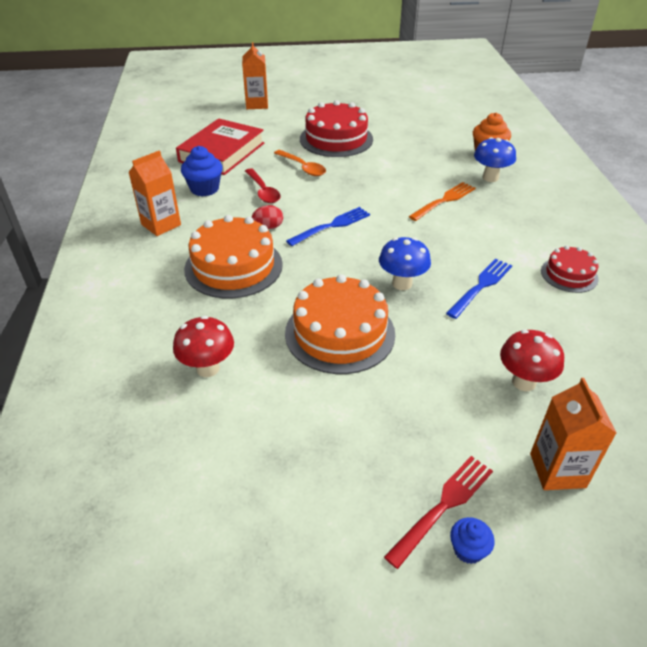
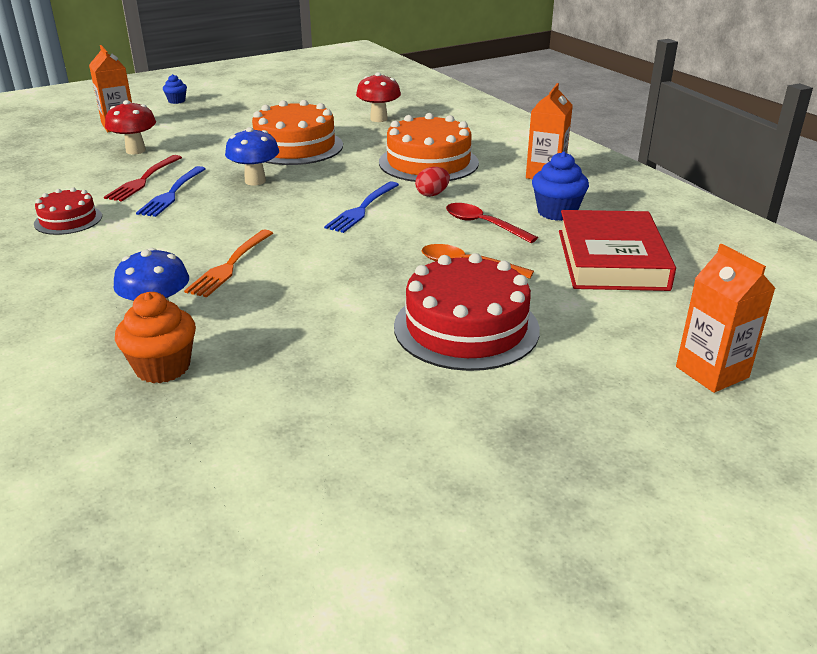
camera: 155 degrees right, 10 degrees down
(442, 507) = (192, 107): red fork -> red fork (144, 180)

